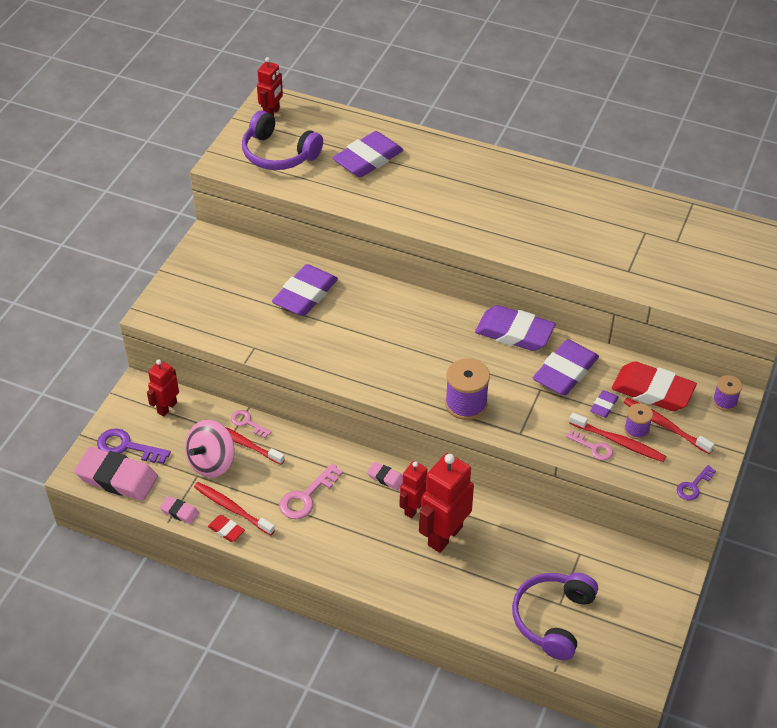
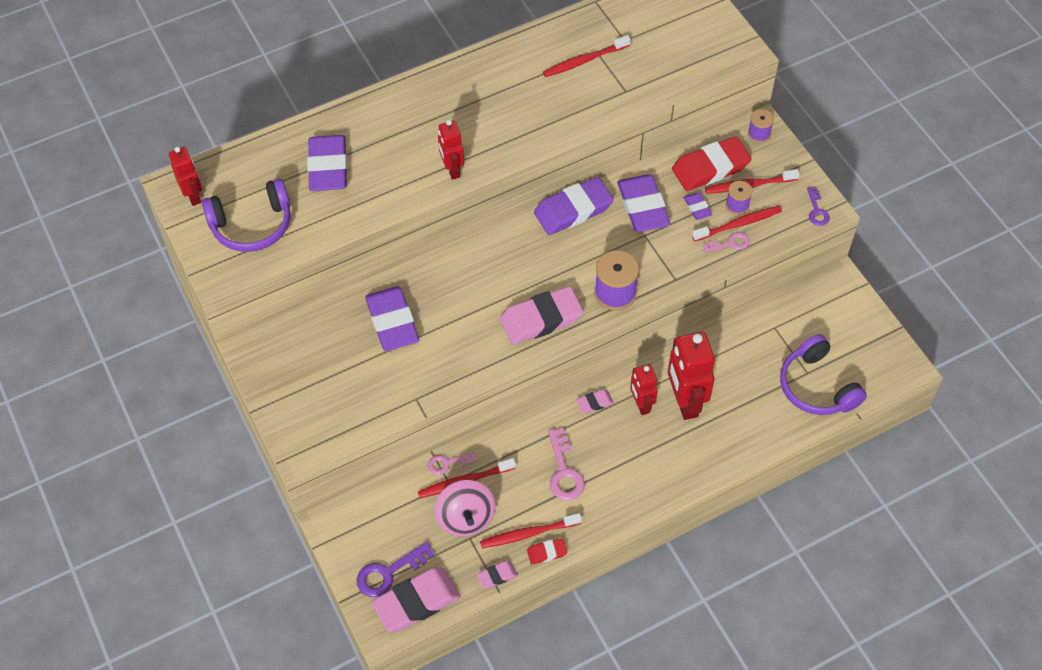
camera: 50 degrees left, 10 degrees up
(167, 407) = (373, 514): red robot -> red robot (452, 170)
(395, 375) = (541, 319): none -> pink eraser
(627, 230) = (584, 61): none -> red toothbrush

